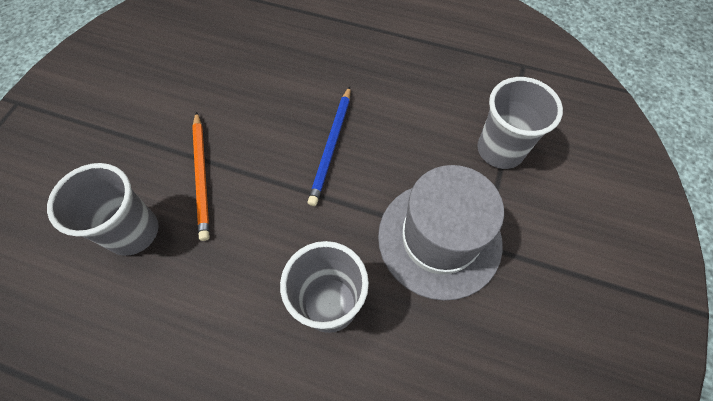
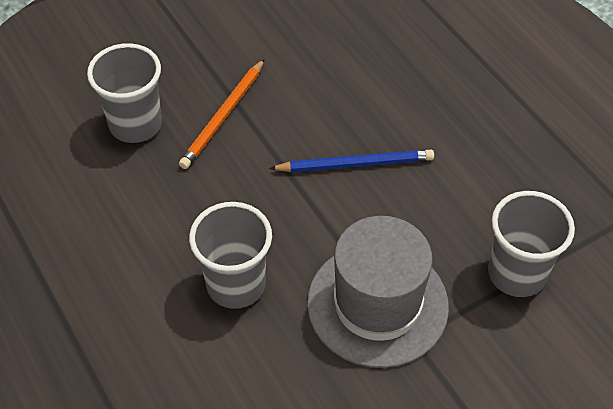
camera: 40 degrees right, 10 degrees down
(331, 146) = (355, 164): blue pencil -> blue pencil turned 150 degrees counterclockwise

